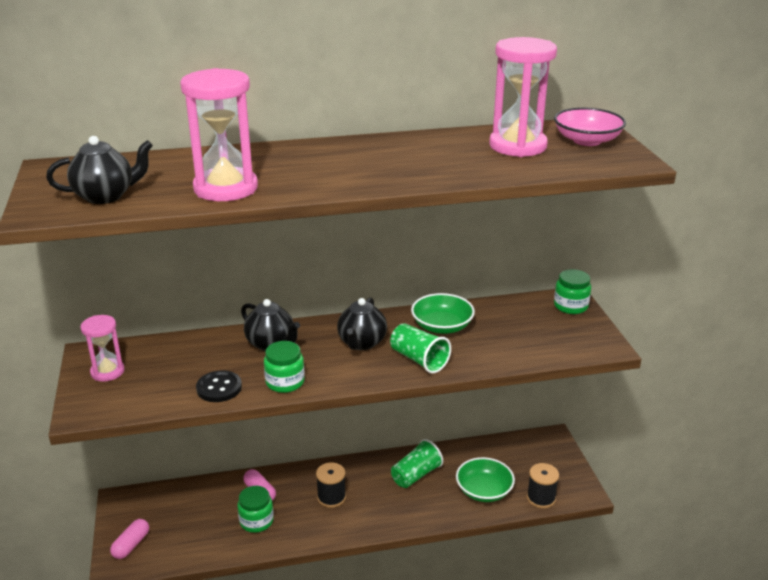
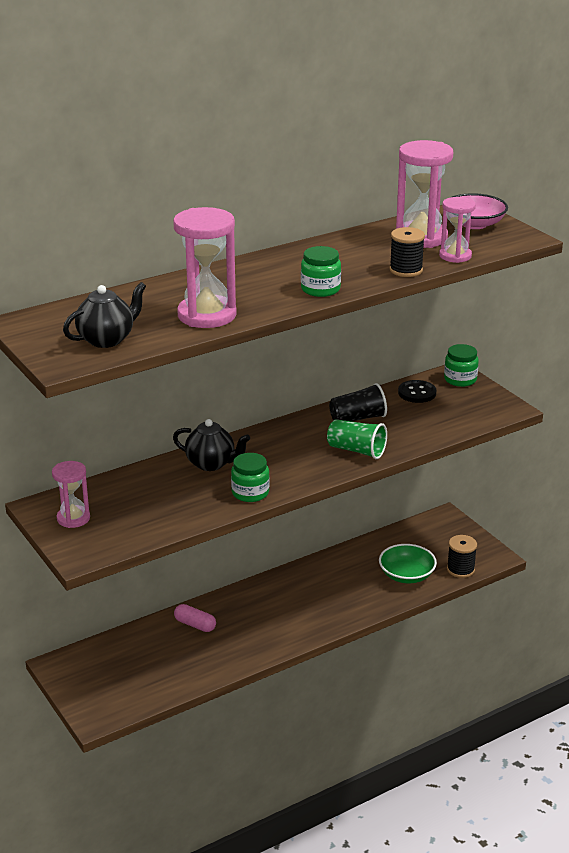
camera: 20 degrees left, 0 degrees up
(131, 545) = (98, 698): pink capsule -> none
(219, 388) = (193, 510): black button -> black button (417, 393)
(256, 521) = (208, 649): green jar -> green jar (320, 289)
(331, 497) = (268, 613): black spool -> black spool (406, 270)
(361, 343) = (295, 447): black teapot -> none
(416, 475) = (336, 576): green cup -> none
(442, 326) = (358, 418): green bowl -> black cup
(540, 168) = (455, 256): none -> pink hourglass

